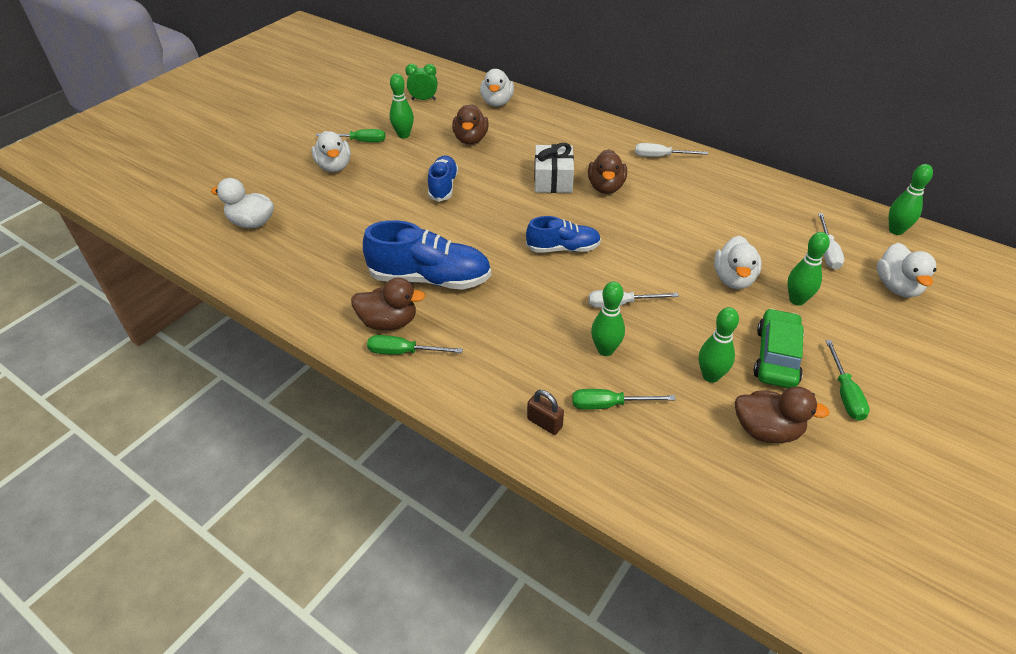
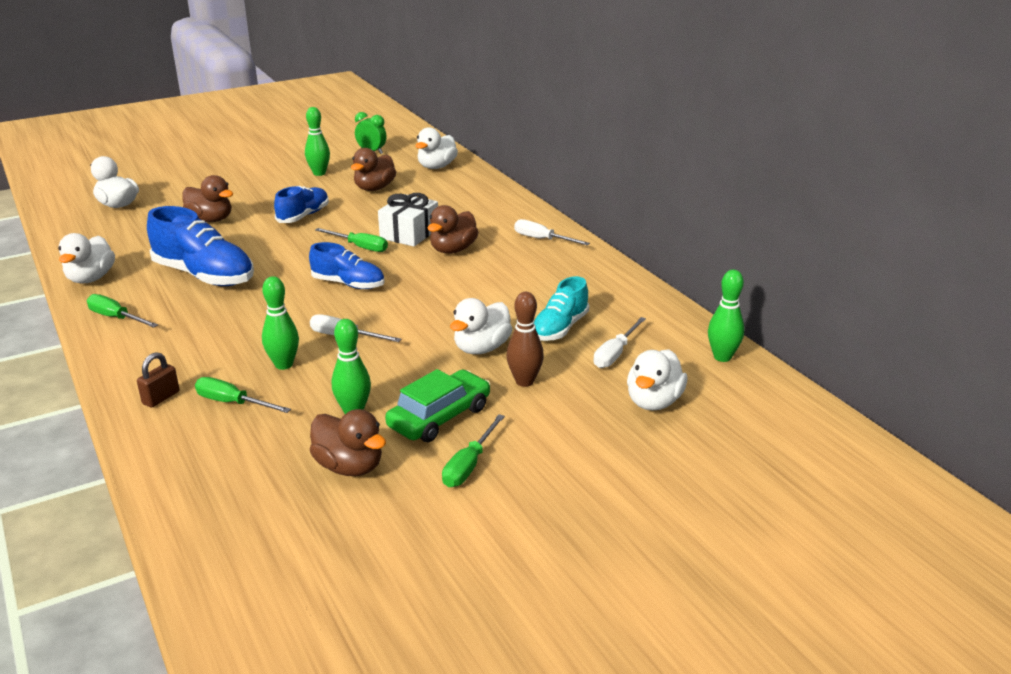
camera: 25 degrees right, 15 degrees down
(334, 166) = (231, 182): white duck -> white duck (91, 278)
(360, 141) = (276, 170): green screwdriver -> green screwdriver (359, 247)
(389, 322) = (132, 295): brown duck -> brown duck (211, 219)
(544, 423) = (161, 398): brown padlock -> brown padlock turned 60 degrees clockwise
(766, 240) = (560, 328): none -> turquoise shoe
(797, 300) = (524, 381): green bowling pin -> brown bowling pin

